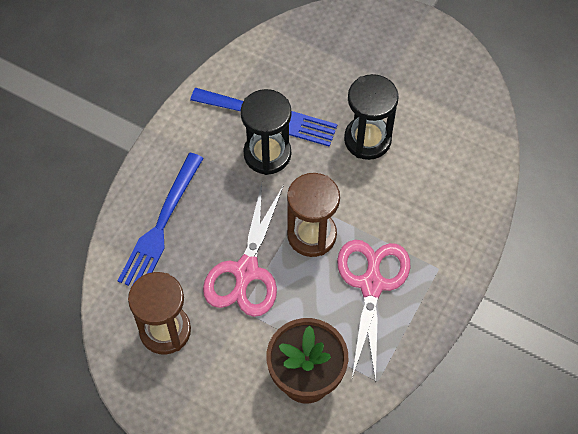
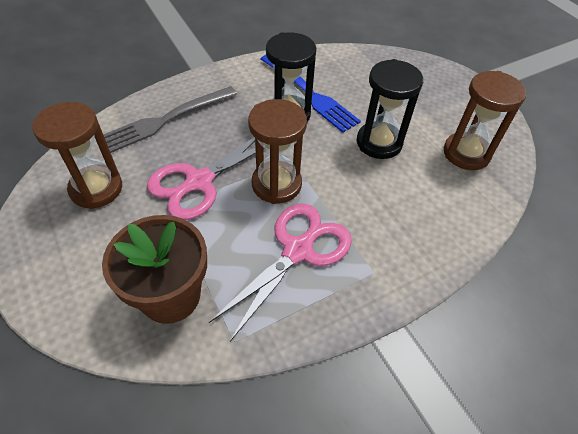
camera: 30 degrees right, 10 degrees down
(161, 226) = (166, 120): blue fork -> grey fork
(446, 108) = (466, 153): none -> brown hourglass

